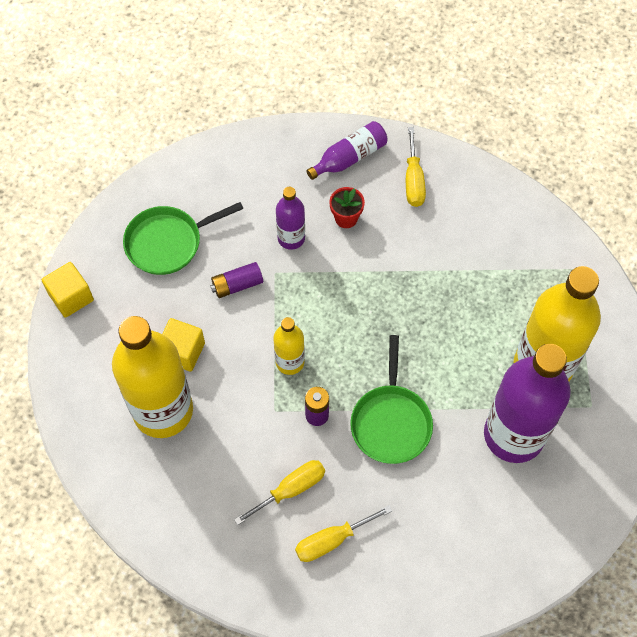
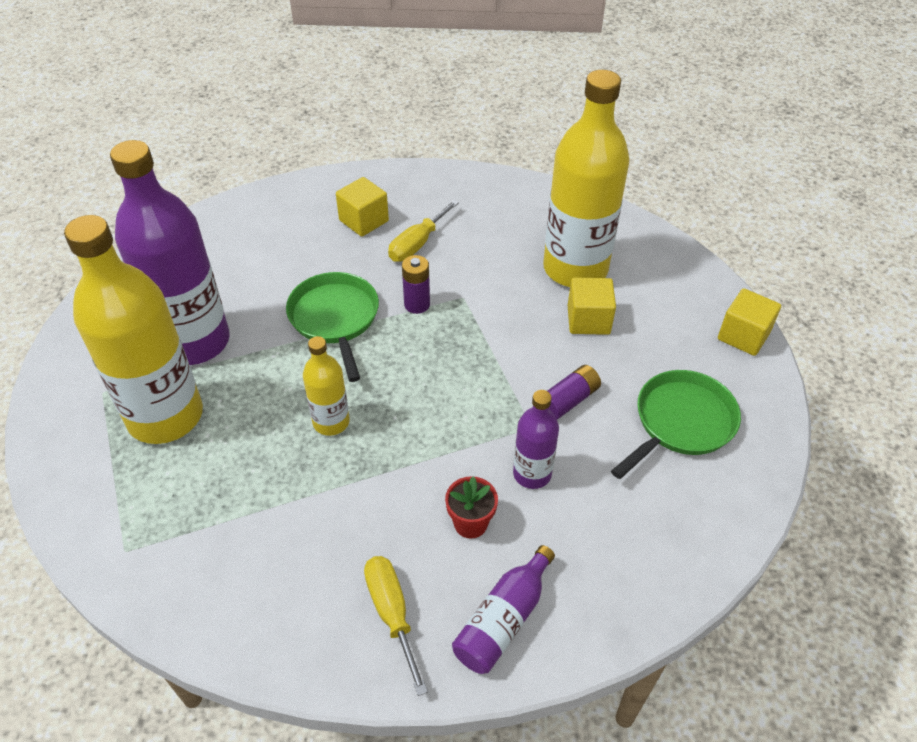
camera: 160 degrees right, 15 degrees down
(290, 362) = (467, 342): yellow bottle -> yellow bottle (331, 422)
(331, 540) = (364, 221): yellow screwdriver -> yellow cube

